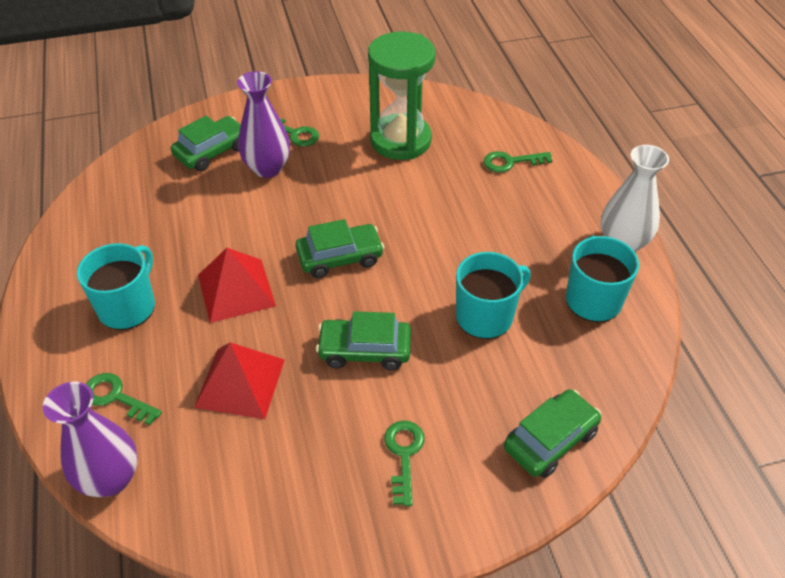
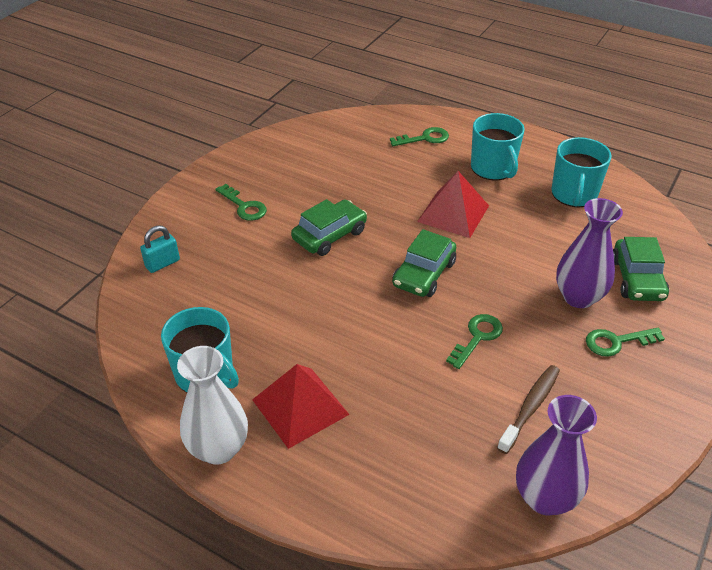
camera: 135 degrees right, 5 degrees down
(110, 478) = (374, 118): purple vase -> purple vase (545, 498)
(240, 383) = (375, 179): red pyramid -> red pyramid (300, 406)
(400, 140) = (530, 407): green hourglass -> brown toothbrush
(485, 316) = (276, 306): turquoise mug -> turquoise mug (574, 194)
(511, 162) = (407, 465): green key -> green key (477, 337)
(550, 440) = (162, 263): green car -> turquoise padlock

